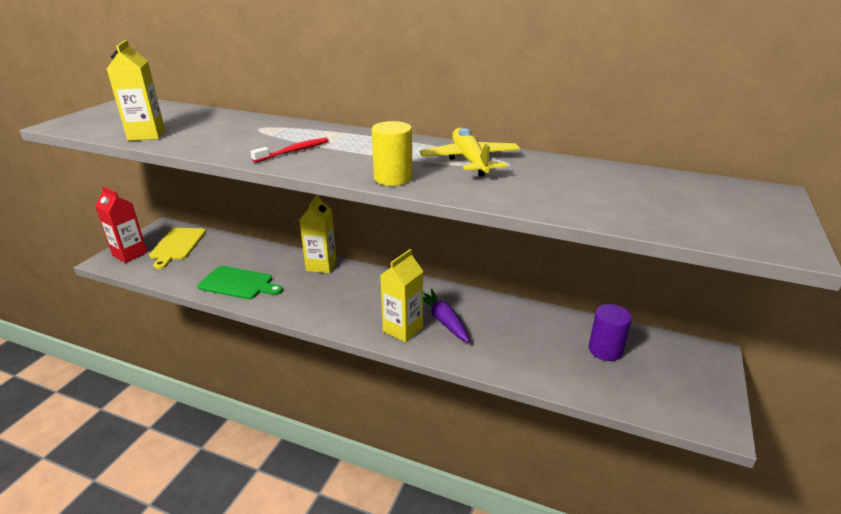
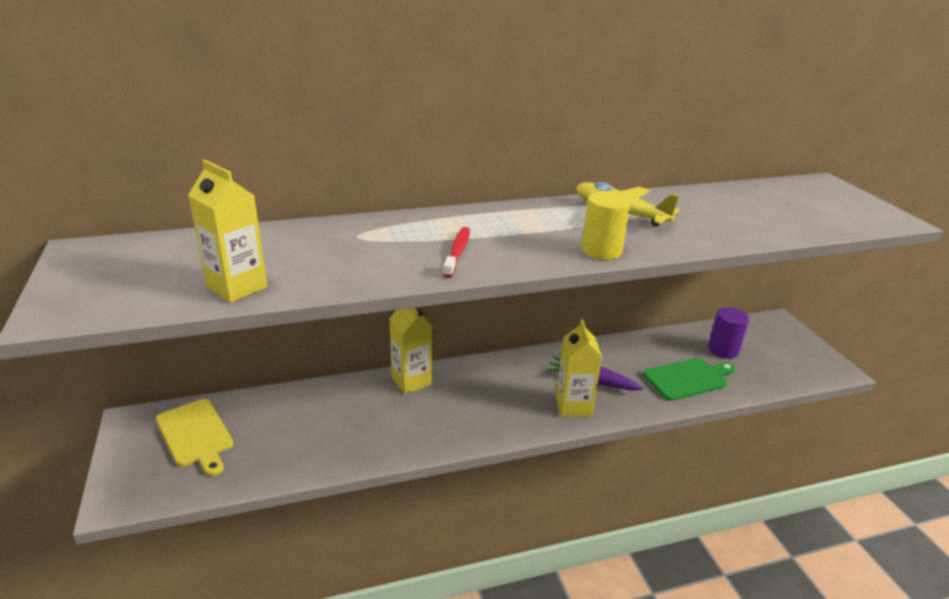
camera: 40 degrees left, 0 degrees up
(130, 254) = (141, 476): red carton -> none
(238, 283) = (350, 441): green cutting board -> green cutting board (687, 378)

